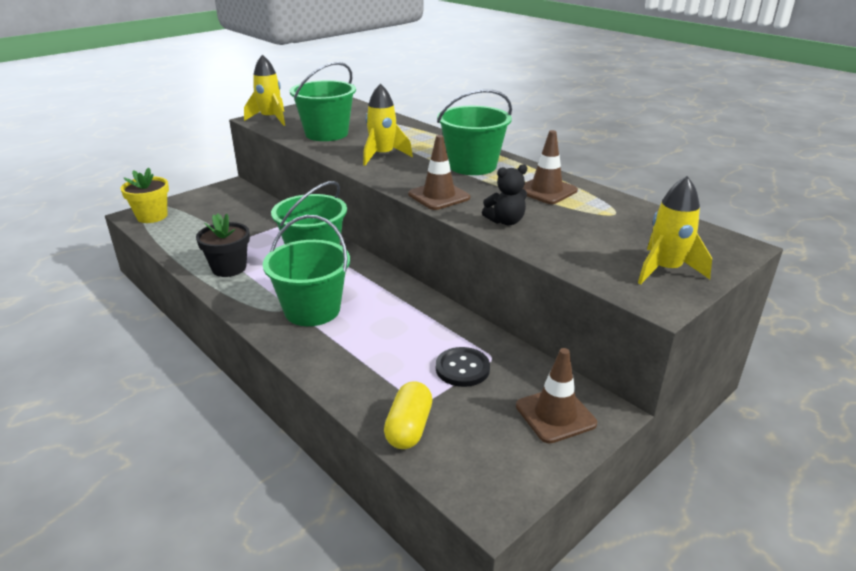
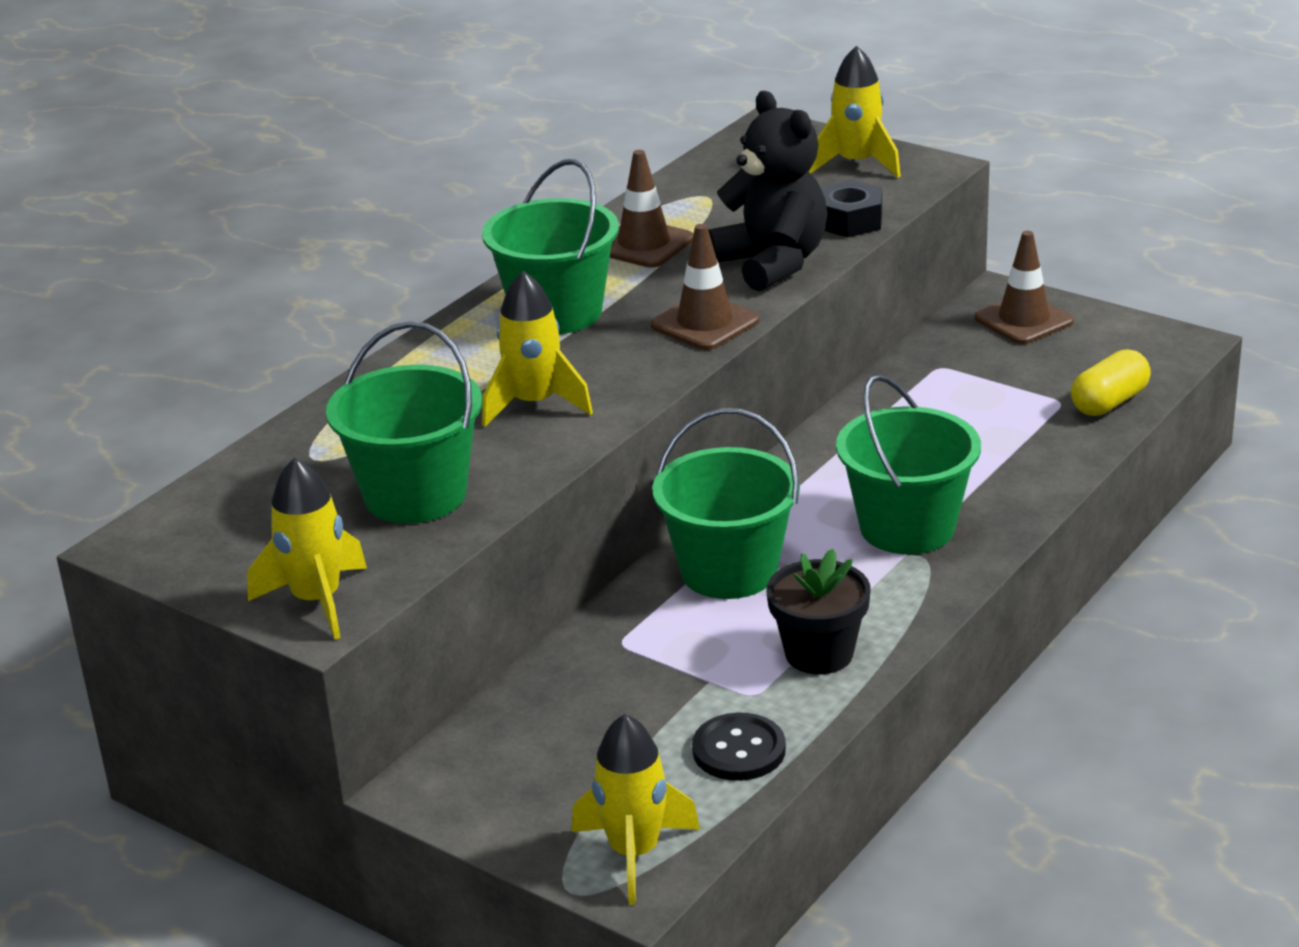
camera: 100 degrees left, 0 degrees up
(152, 216) = (634, 853): yellow flower pot -> yellow rocket
(409, 428) = (1109, 402): yellow capsule -> yellow capsule turned 45 degrees counterclockwise
(462, 368) = (975, 384): black button -> black button (739, 750)
(505, 221) = (772, 264): black teddy bear -> black teddy bear, size x1.82
(562, 253) = (849, 221): none -> black nut

